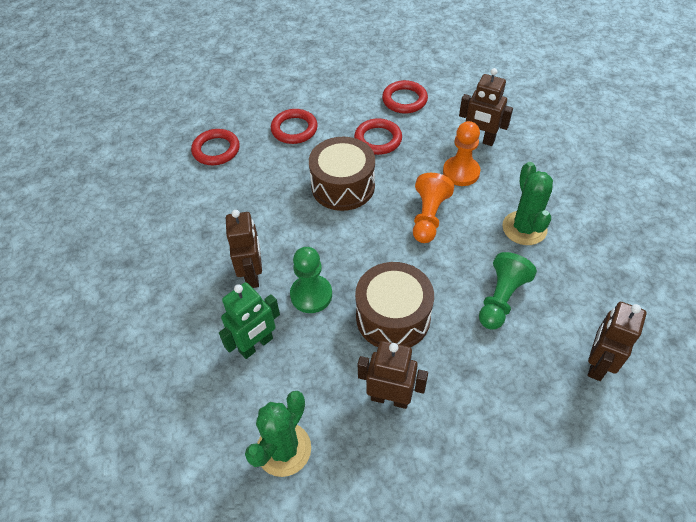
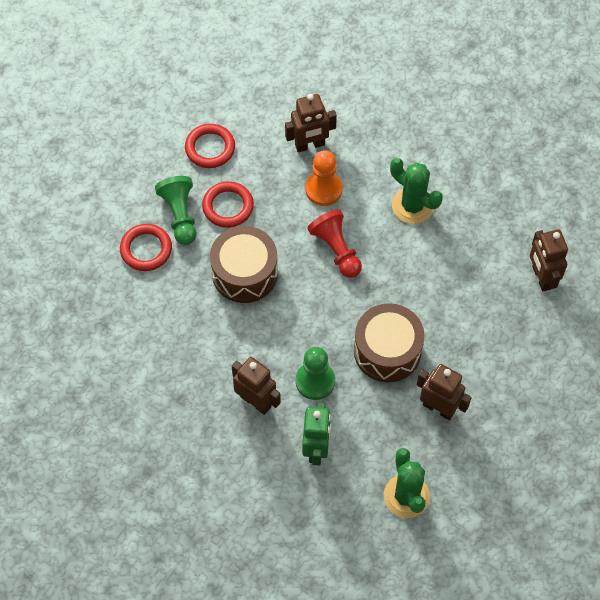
camera: 45 degrees left, 10 degrees up
(216, 150) = (100, 321): red ring -> none
(390, 398) = (439, 408): brown robot -> brown robot turned 60 degrees clockwise
(428, 217) = (336, 249): orange pawn -> red pawn
(501, 299) = (445, 278): green pawn -> green pawn (180, 215)

